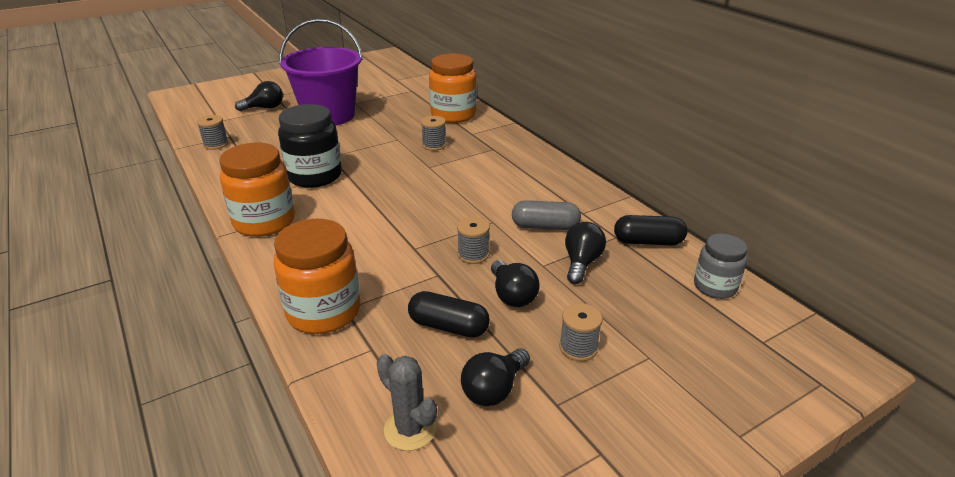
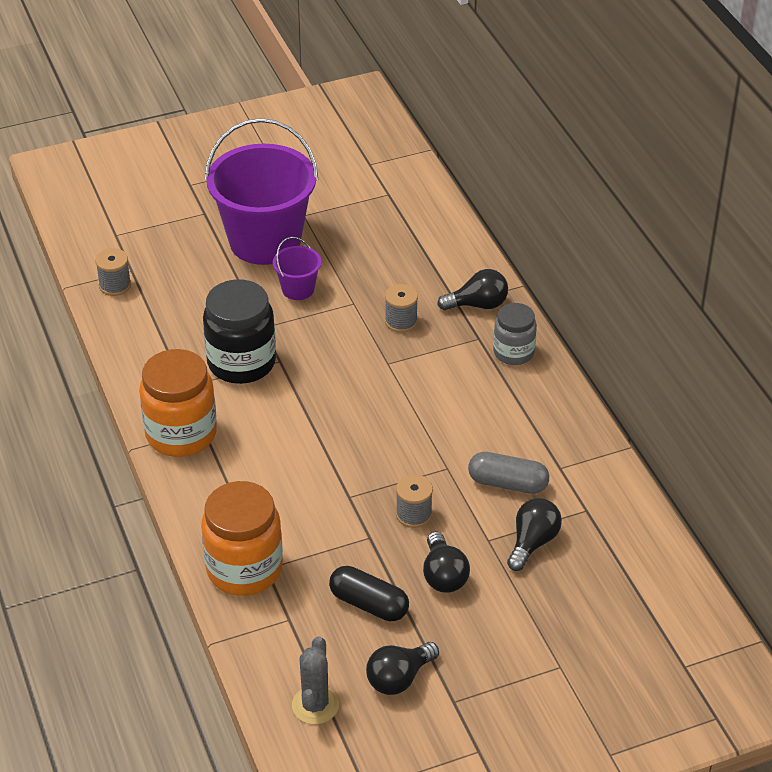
camera: 10 degrees right, 10 degrees up
(264, 108) = (176, 213): black light bulb -> black light bulb (478, 305)
(355, 136) = (298, 289): none -> purple bucket
(410, 429) = (315, 705): grey cactus -> grey cactus turned 45 degrees clockwise
(453, 115) = (439, 259): orange jar -> none
(578, 348) = (493, 646): grey spool -> none
(648, 241) = (621, 522): black capsule -> none
(715, 287) = (668, 594): grey jar -> grey jar (513, 352)

